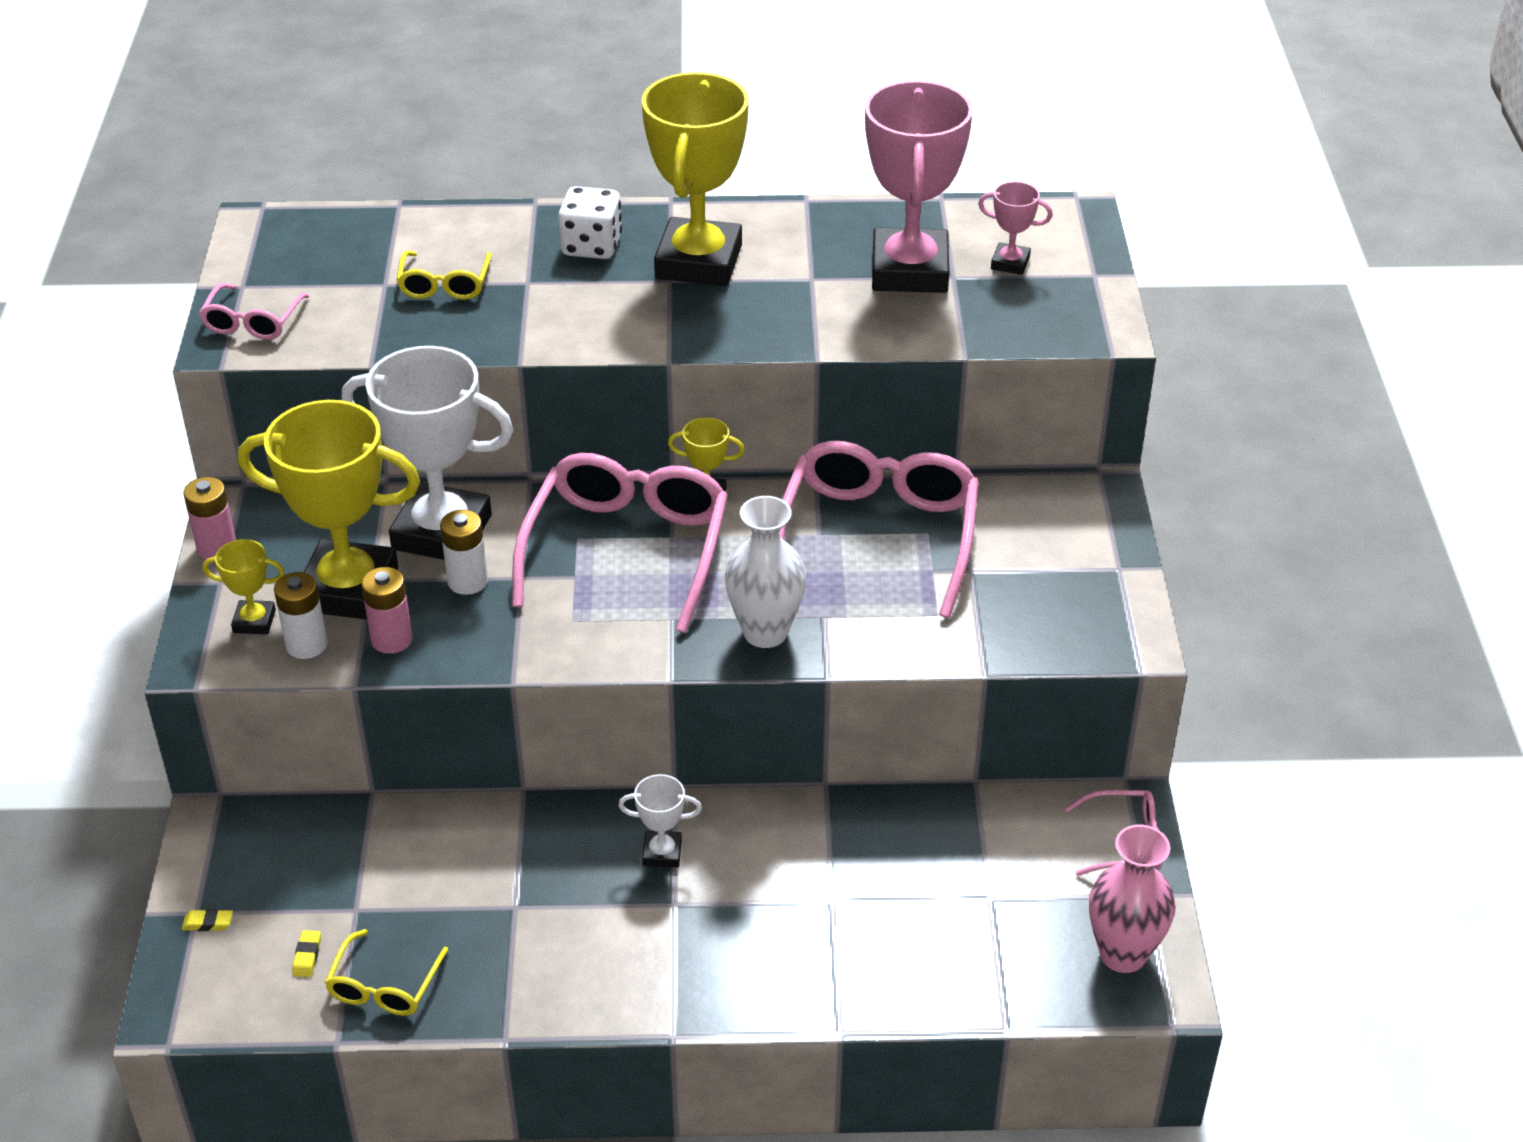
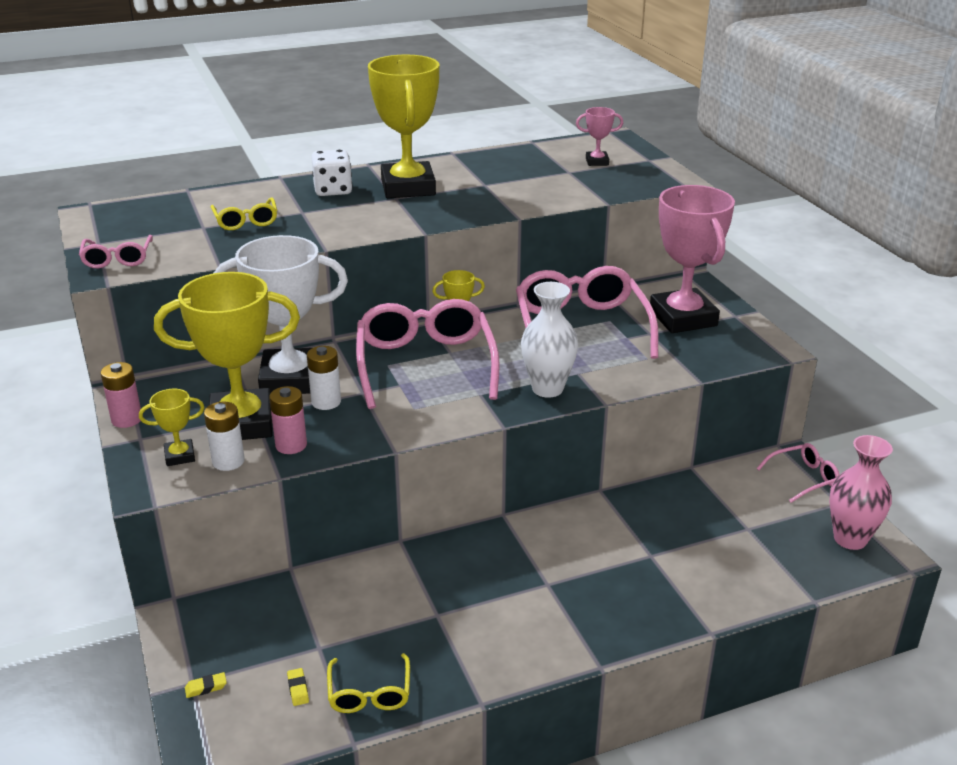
camera: 20 degrees left, 10 degrees down
(662, 853) = (520, 555): white trophy -> none
(910, 270) = (541, 173): pink trophy -> pink trophy (683, 318)

